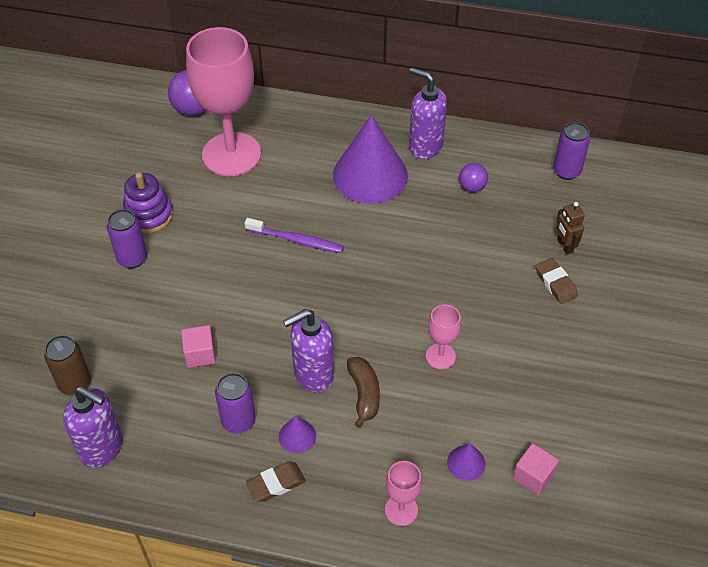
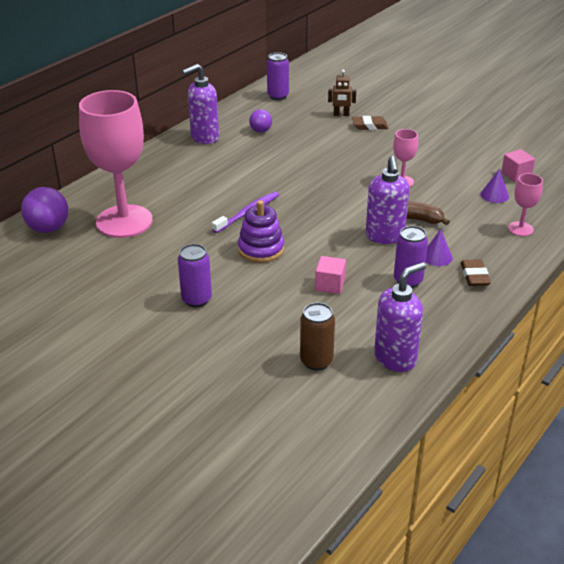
camera: 65 degrees left, 15 degrees down
(148, 215) = (153, 280): purple stacking toy -> purple stacking toy (261, 249)
(370, 175) = (210, 166): purple cone -> none

